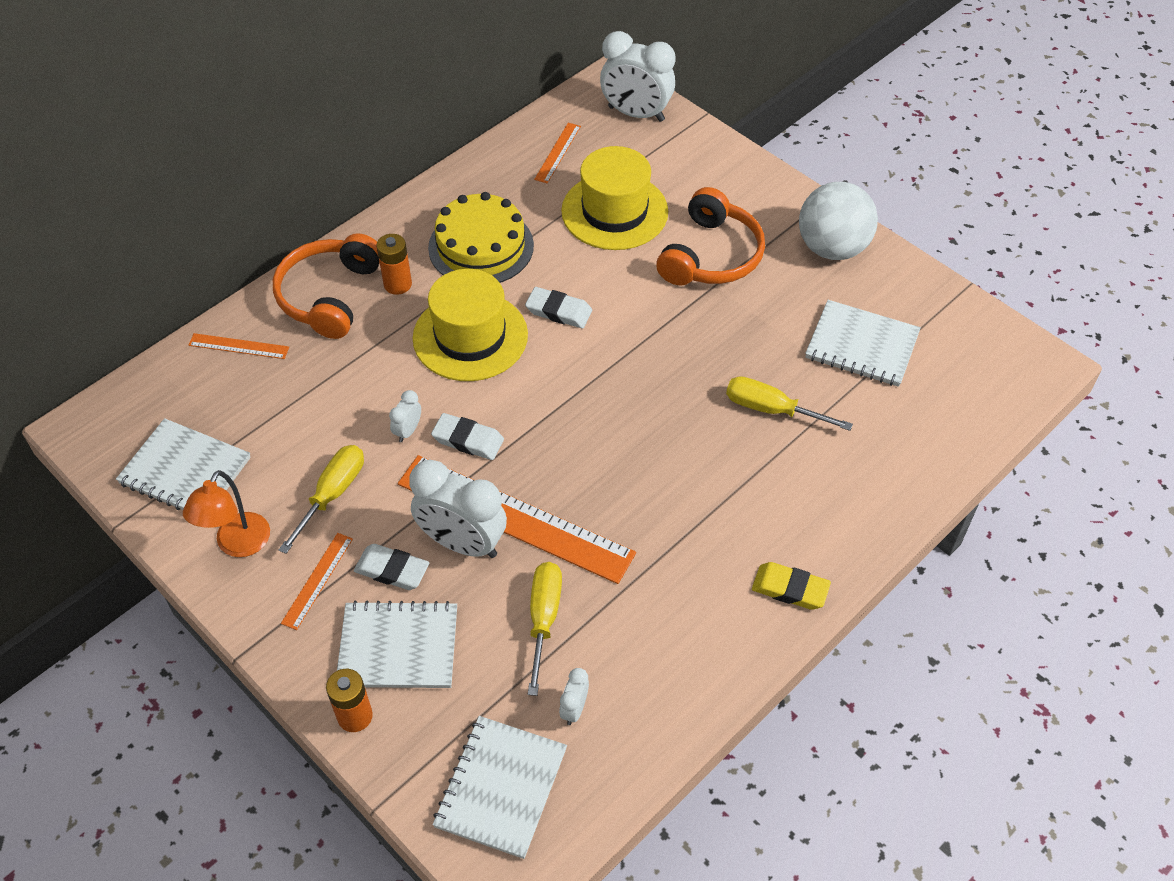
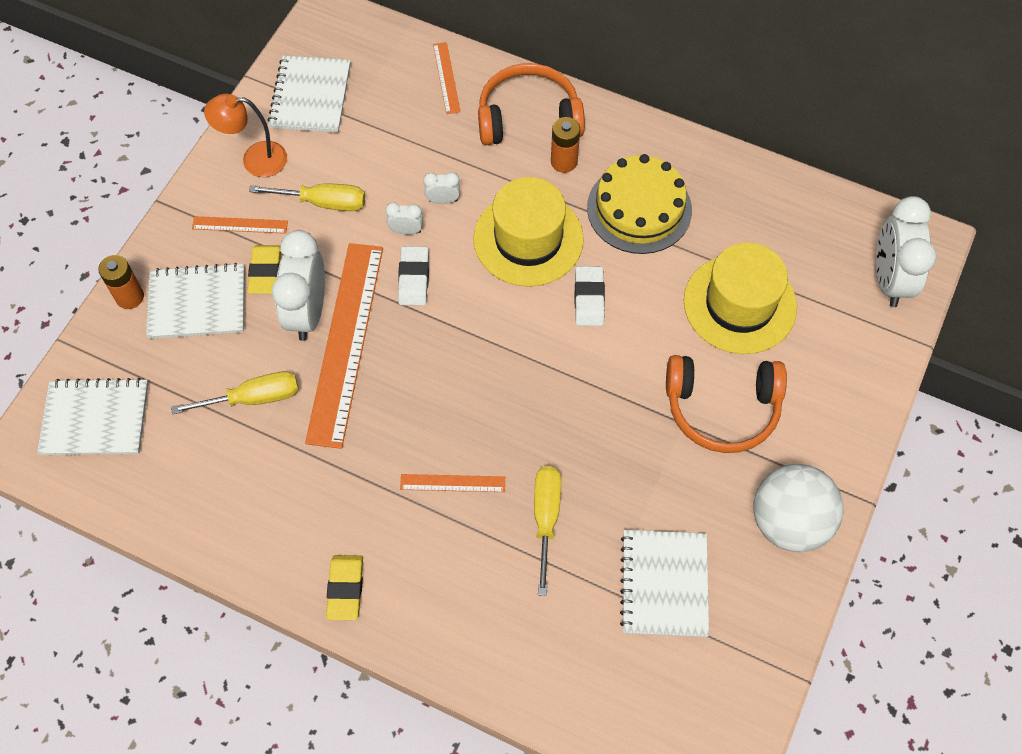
camera: 70 degrees right, 10 degrees up
(392, 570) = (265, 272): white eraser -> yellow eraser
(398, 647) = (197, 303): white notebook -> white notebook turned 75 degrees counterclockwise
(557, 152) = (795, 229): orange ruler -> orange ruler (452, 483)
(574, 709) = (177, 449): white clock -> white clock (443, 200)

